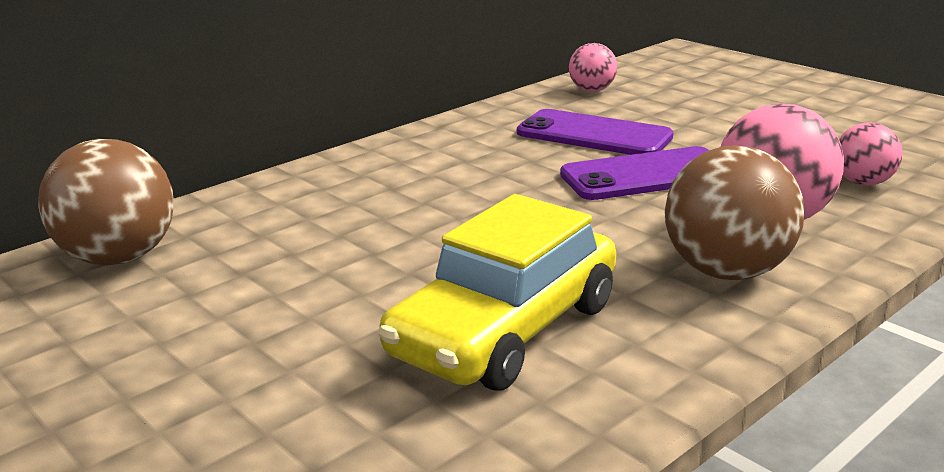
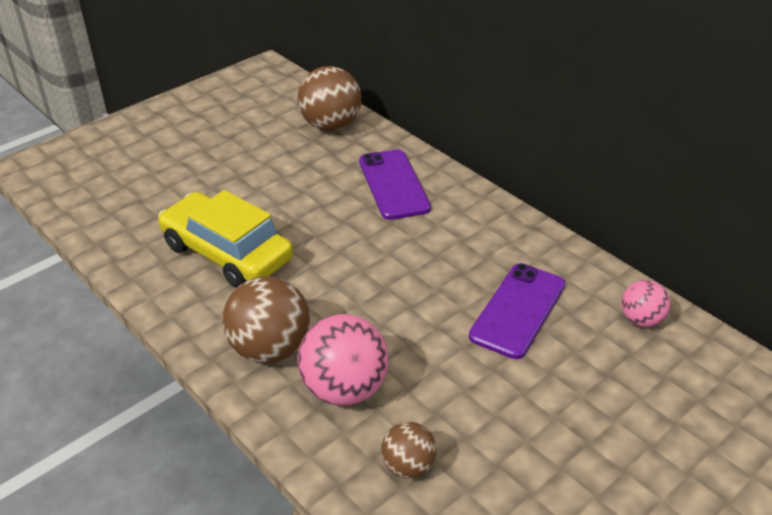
camera: 90 degrees right, 15 degrees up
(646, 175) = (429, 331): purple phone -> purple phone (393, 184)
(863, 182) = (408, 466): pink ball -> brown ball

